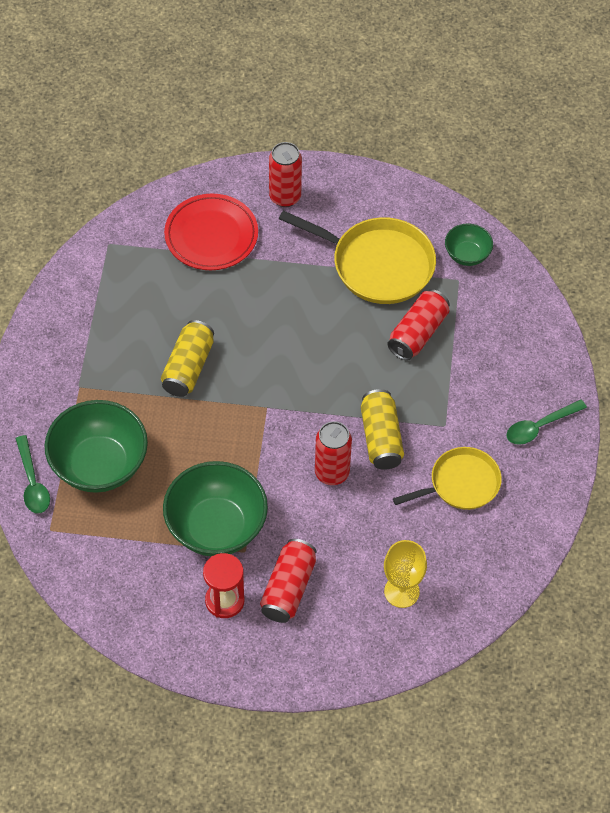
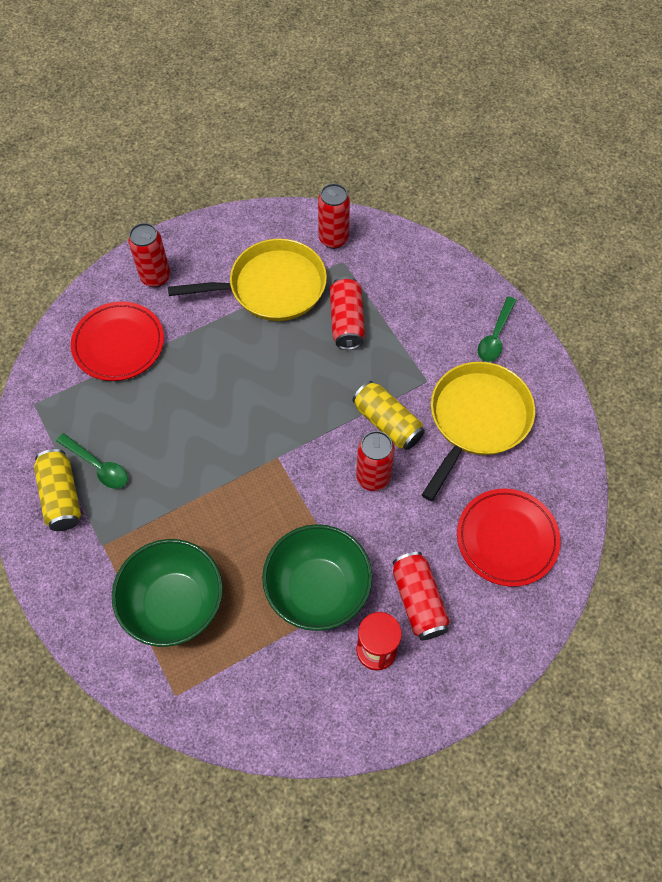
camera: 35 degrees left, 5 degrees up
(33, 482) = (126, 662): green spoon -> green spoon (98, 466)
(188, 367) = (185, 466): yellow can -> yellow can (61, 496)
(401, 591) = (507, 539): yellow goblet -> red plate
(461, 483) = (477, 419): yellow pan -> yellow pan, size x1.55
(467, 255) = (333, 239): green bowl -> red can

